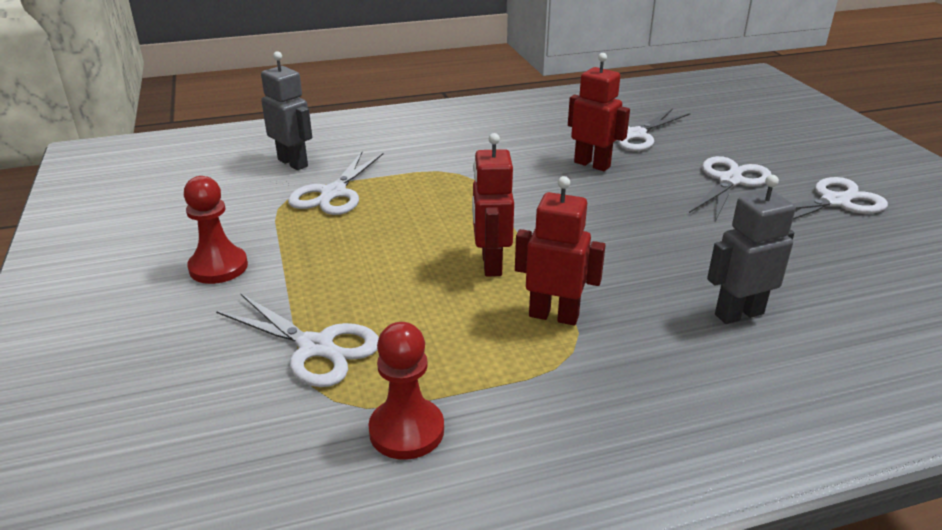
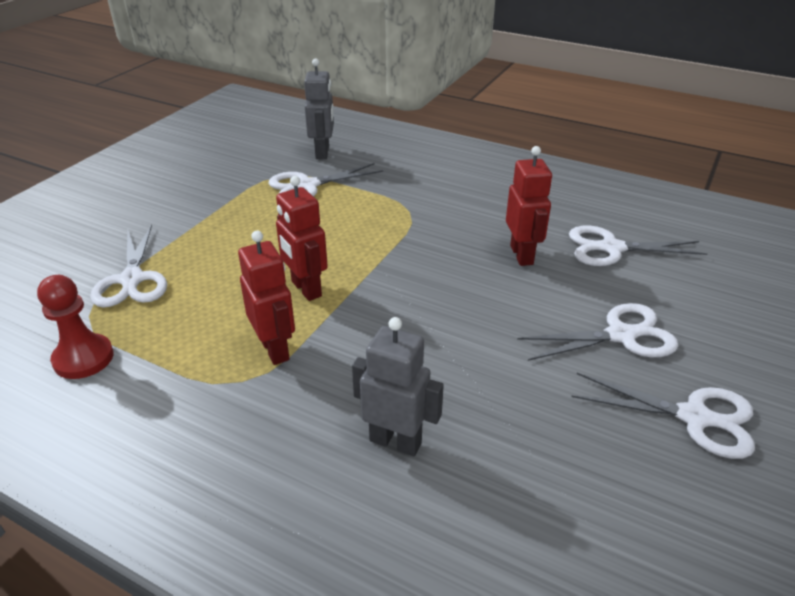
camera: 45 degrees right, 5 degrees up
(218, 267) = (174, 202): red pawn -> none
(491, 264) = (306, 289): red robot -> red robot turned 75 degrees counterclockwise

